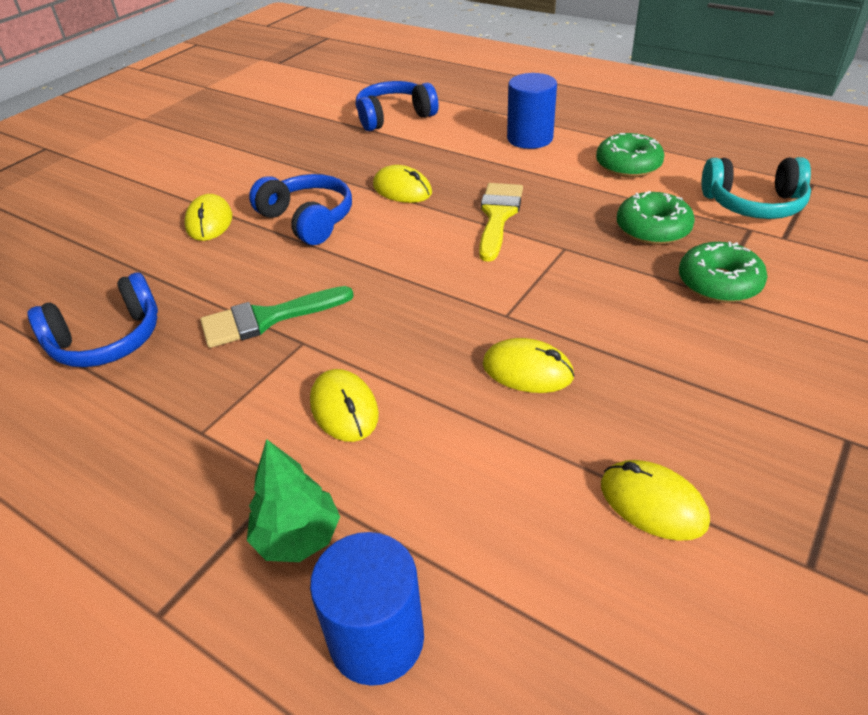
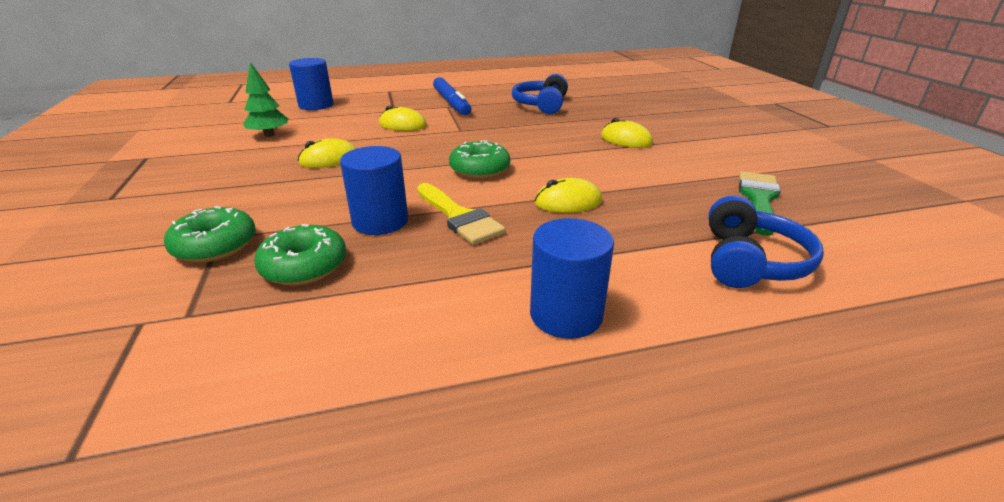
camera: 130 degrees right, 10 degrees down
(176, 441) = (451, 103): none -> blue marker
(267, 319) = (494, 129): green brush -> green brush (758, 199)
(297, 537) = (369, 106): green tree -> green tree (269, 135)
(307, 220) = (579, 161): blue headphones -> none
(562, 242) = (380, 221): none -> blue cylinder
(628, 165) = (395, 337): green donut -> green donut (480, 169)
(653, 503) = (229, 149): yellow mouse -> none
(753, 204) = (184, 356): turquoise headphones -> none

